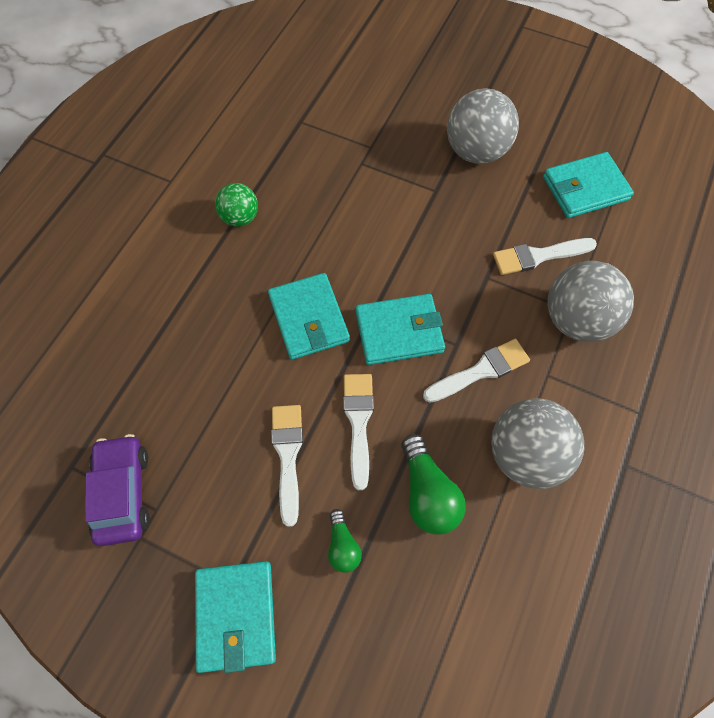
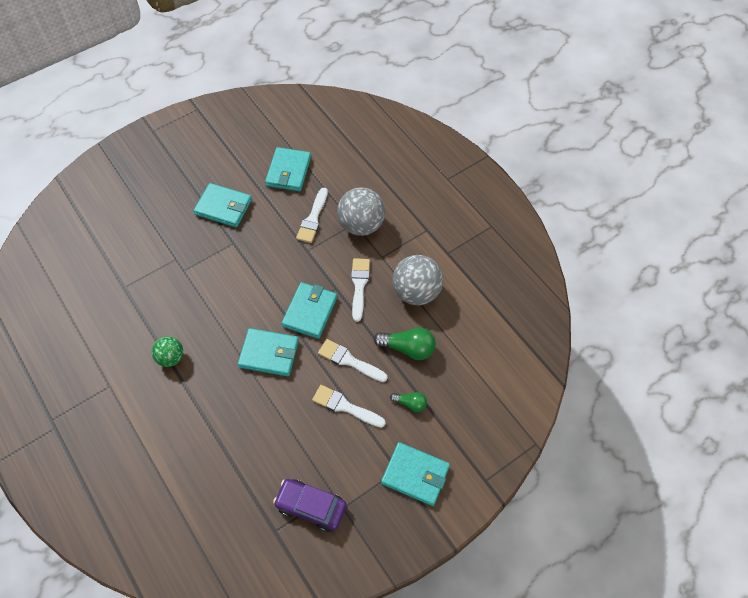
camera: 60 degrees left, 5 degrees down
(476, 151) = (223, 207): grey ball -> turquoise wallet

